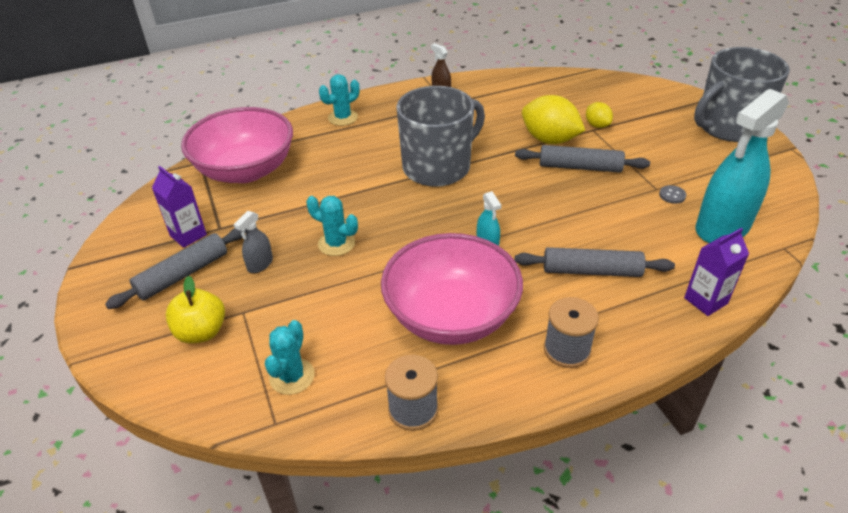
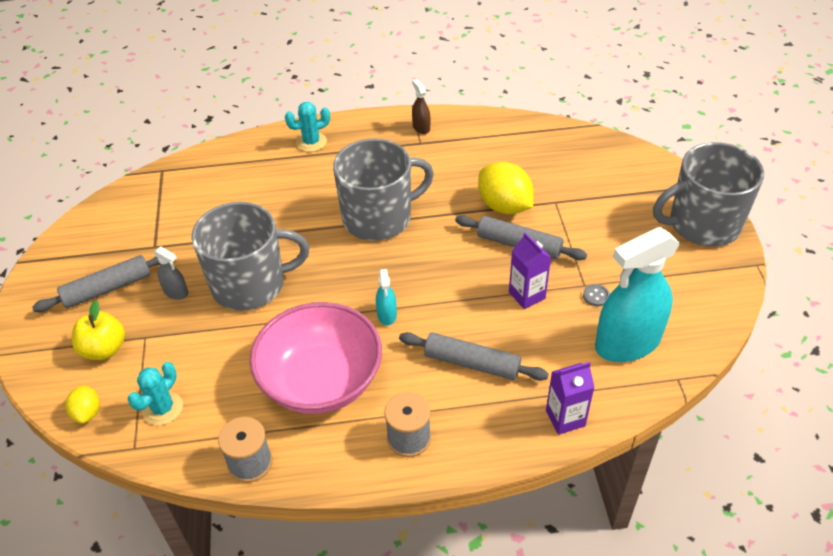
camera: 15 degrees right, 5 degrees up
(188, 235) = (125, 249): purple carton -> purple carton (527, 295)
(246, 170) = (199, 187): pink bowl -> none
(260, 264) = (176, 292): grey spray bottle -> grey spray bottle turned 105 degrees counterclockwise
(336, 243) = (250, 284): turquoise cactus -> grey mug
(597, 125) = (562, 197): yellow lemon -> yellow lemon (87, 412)

